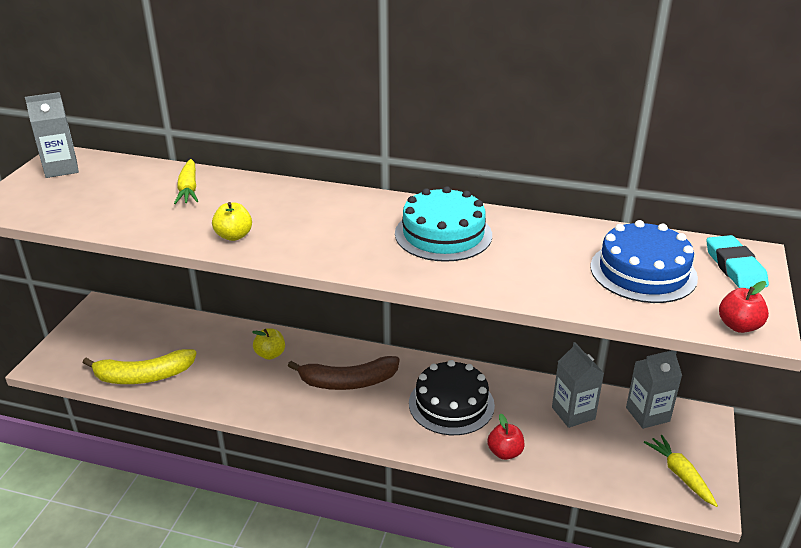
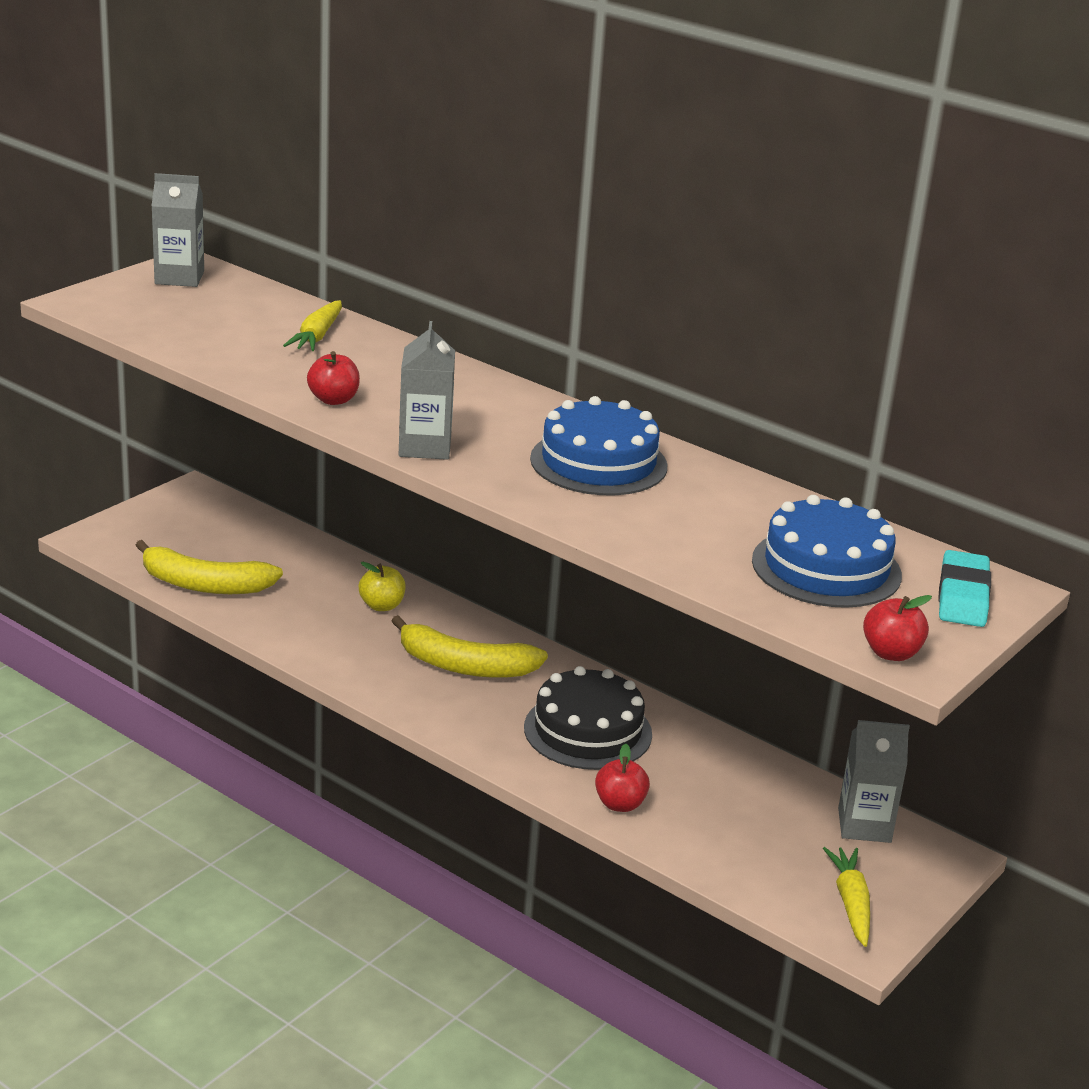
camera: 20 degrees right, 5 degrees down
(234, 236) = (333, 400): yellow apple -> red apple
(348, 382) = (465, 666): brown banana -> yellow banana
(443, 234) = (598, 462): turquoise cake -> blue cake
(573, 413) = (754, 791): grey carton -> grey carton (425, 447)

